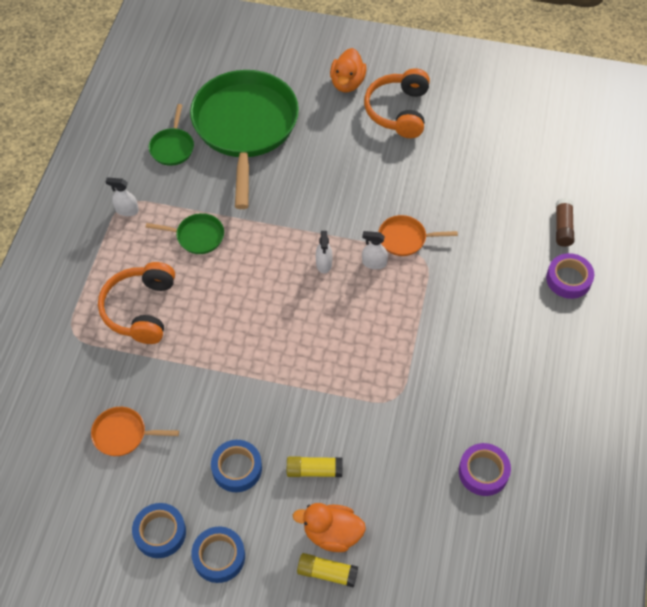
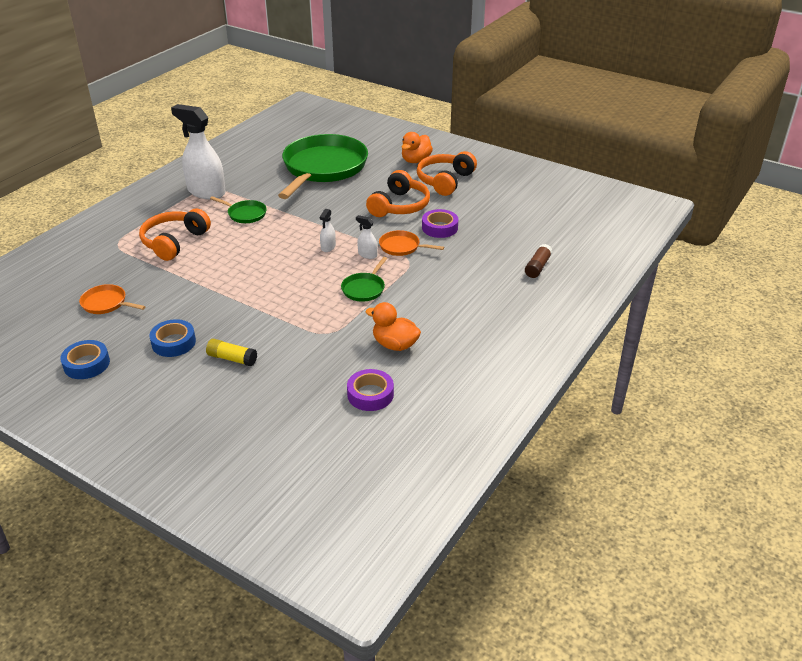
camera: 20 degrees right, 20 degrees down
(127, 210) = (206, 192): white spray bottle -> white spray bottle, size x2.31
(172, 147) = (263, 168): green pan -> green pan (364, 288)
(219, 557) = (118, 389): blue tape -> none
(327, 573) = (194, 422): yellow glue stick -> none
(332, 534) = (217, 400): orange duck -> orange duck (395, 345)
(368, 170) = (399, 206): none -> orange headphones
(568, 279) = (523, 297): purple tape -> purple tape (439, 228)

